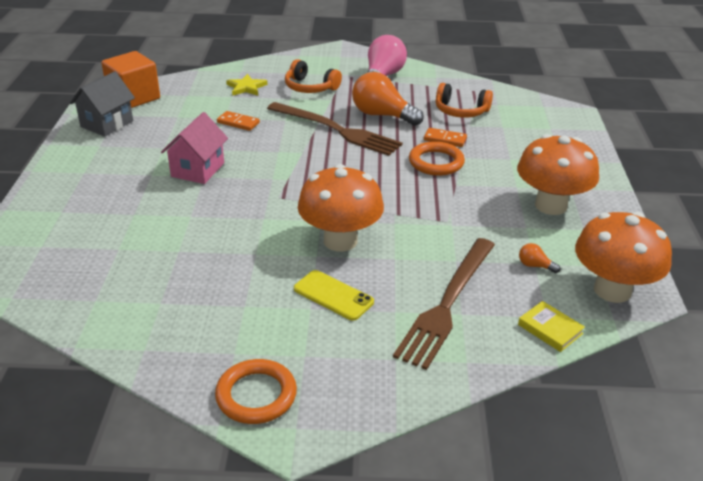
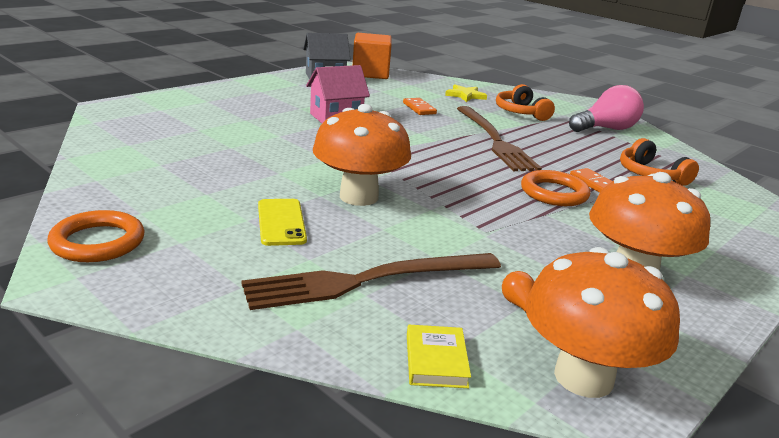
camera: 40 degrees right, 10 degrees down
(382, 115) = (557, 148): orange light bulb -> none

